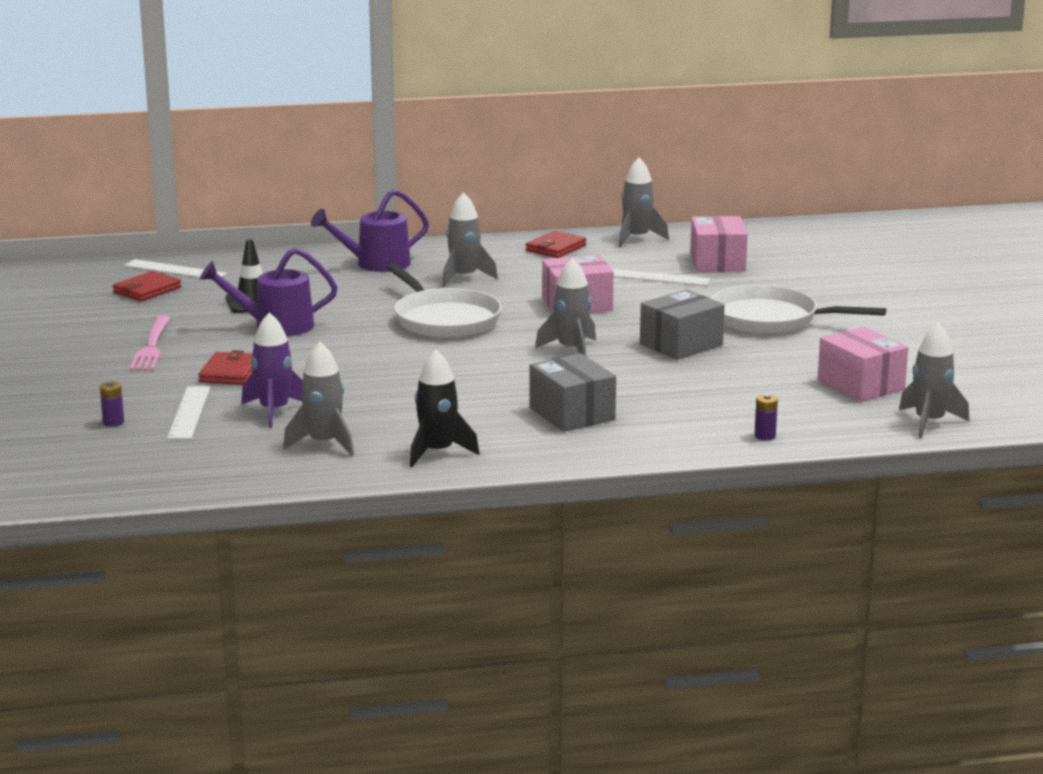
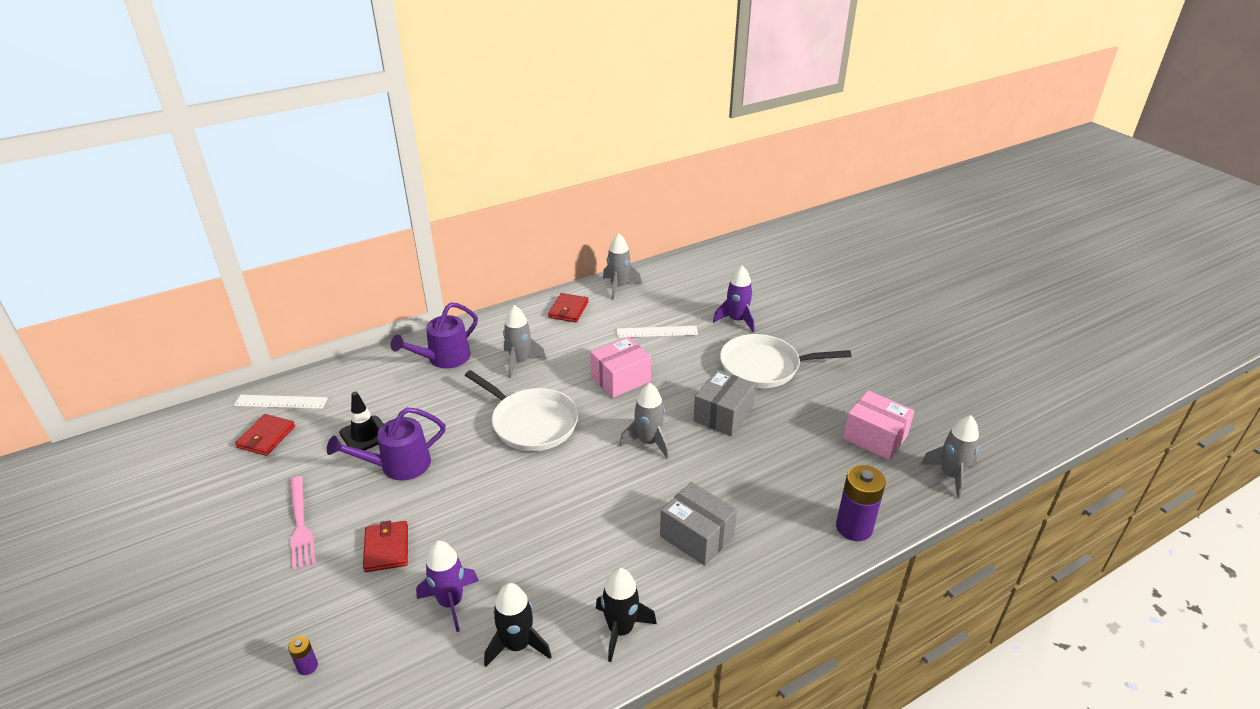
camera: 20 degrees left, 15 degrees up
(189, 412) = (374, 627): white ruler -> none
(324, 443) = (517, 645): grey rocket -> black rocket
(717, 262) = (689, 304): pink box -> none
(765, 436) = (854, 527): purple battery -> purple battery, size x2.15
(769, 281) = (736, 320): none -> purple rocket

